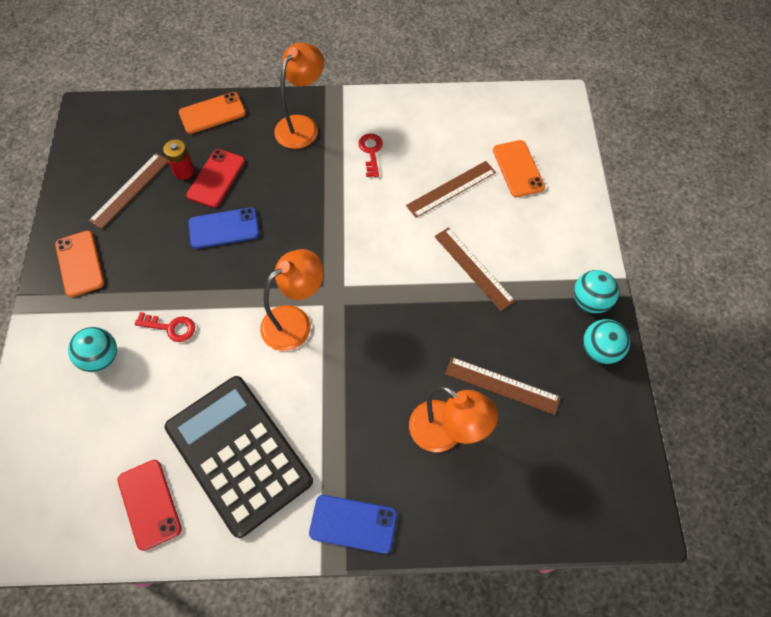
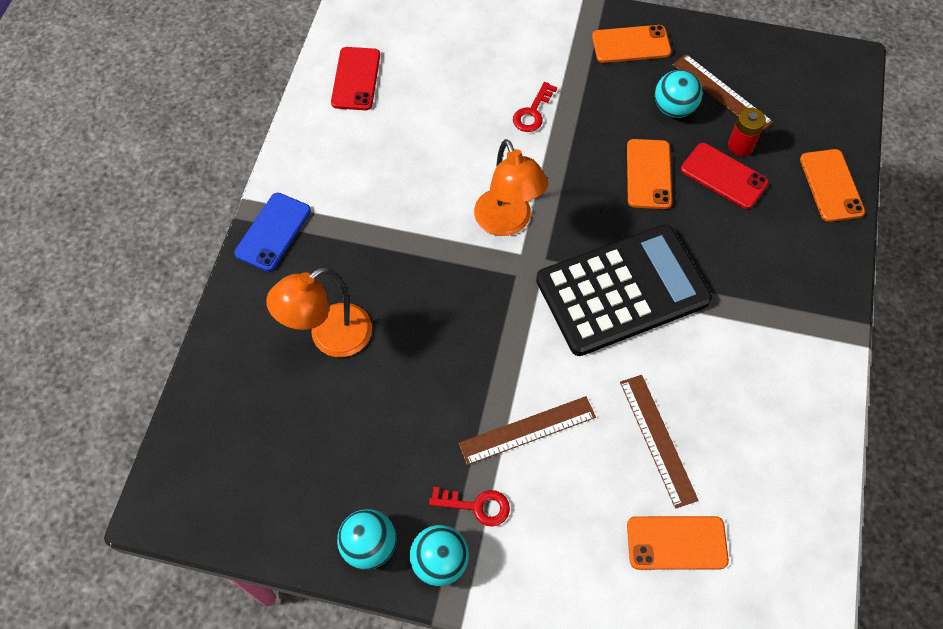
camera: 105 degrees right, 0 degrees up
(101, 358) = (515, 54): turquoise ball -> turquoise ball (674, 108)
(149, 504) = (356, 79): red phone -> red phone turned 75 degrees counterclockwise
(224, 228) = (648, 174): blue phone -> orange phone
(238, 454) = (377, 150): black calculator -> black calculator (622, 290)
(302, 125) = (797, 281): orange lamp -> none
(371, 152) = (738, 355): red key -> red key (476, 506)
(502, 385) = (363, 413): brown ruler -> none

